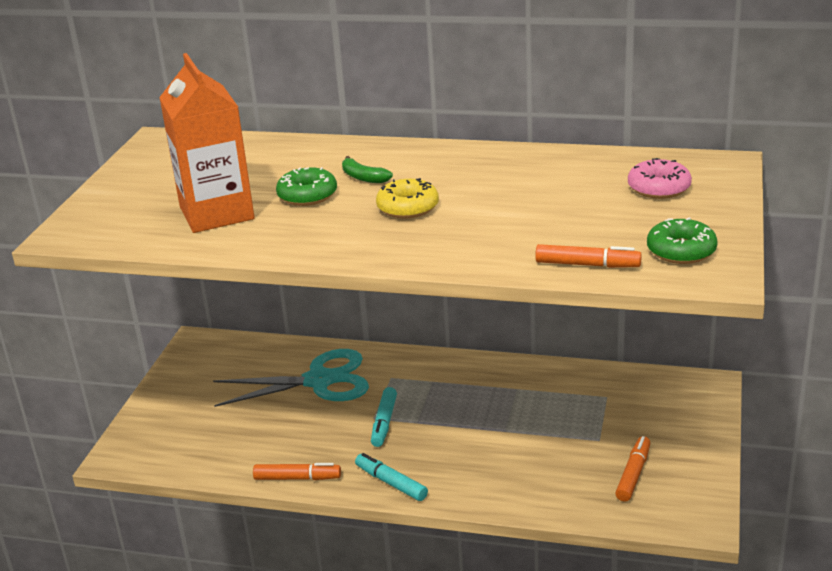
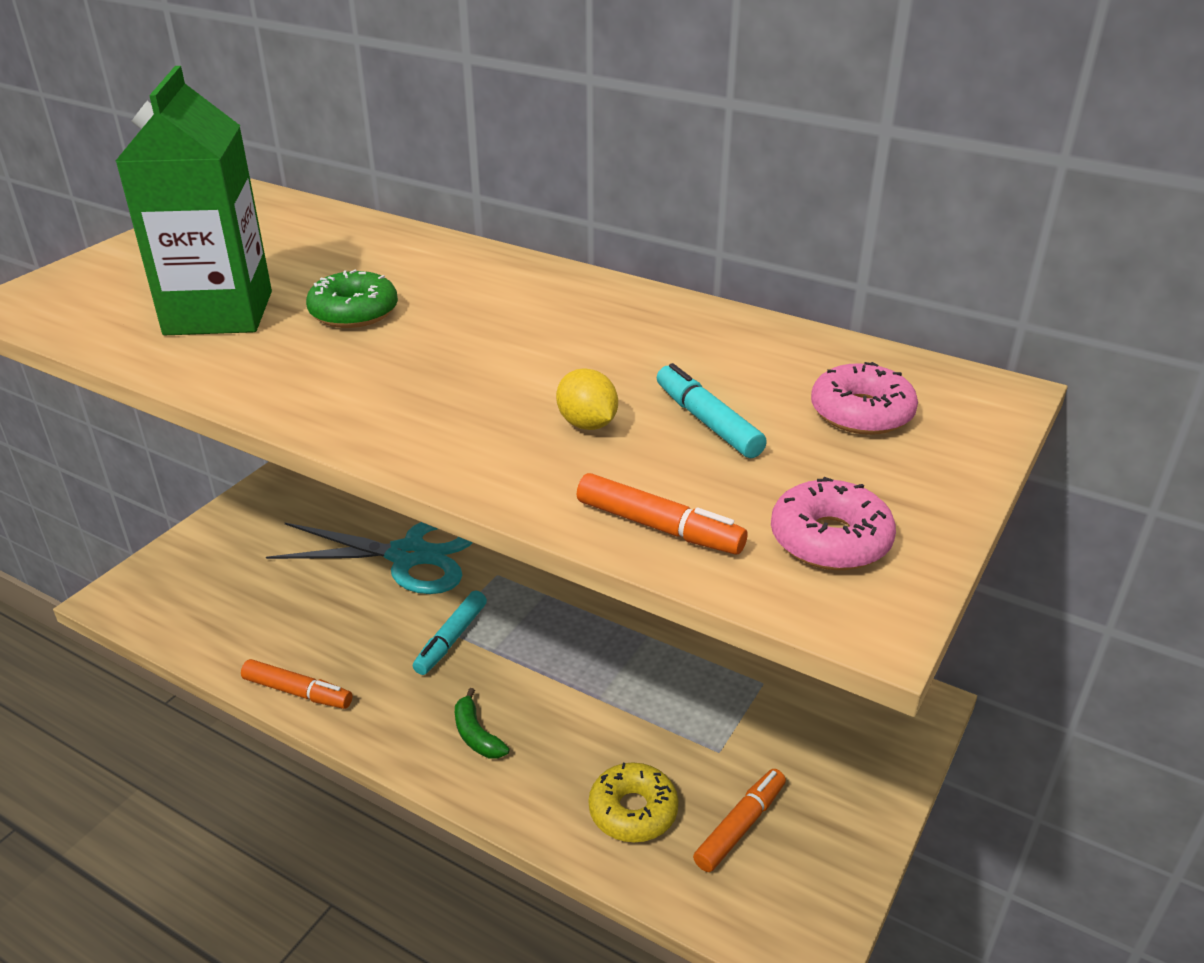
camera: 15 degrees right, 5 degrees up
(216, 213) = (219, 313): orange carton -> green carton
(363, 177) = (448, 302): green banana -> green banana (476, 735)
(391, 483) = (407, 736): turquoise marker -> turquoise marker (707, 422)
(408, 207) = (469, 361): yellow donut -> yellow donut (633, 811)
(508, 225) = (587, 424): none -> yellow lemon
(681, 251) = (830, 540): green donut -> pink donut

